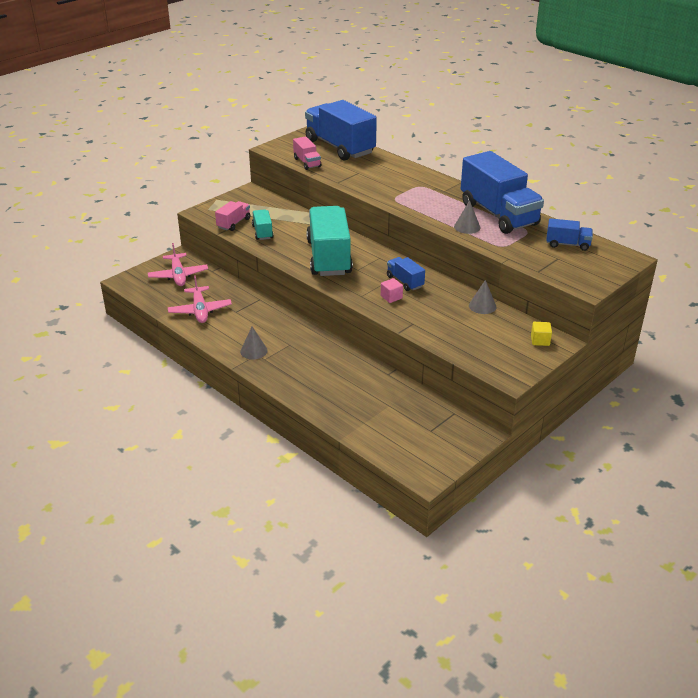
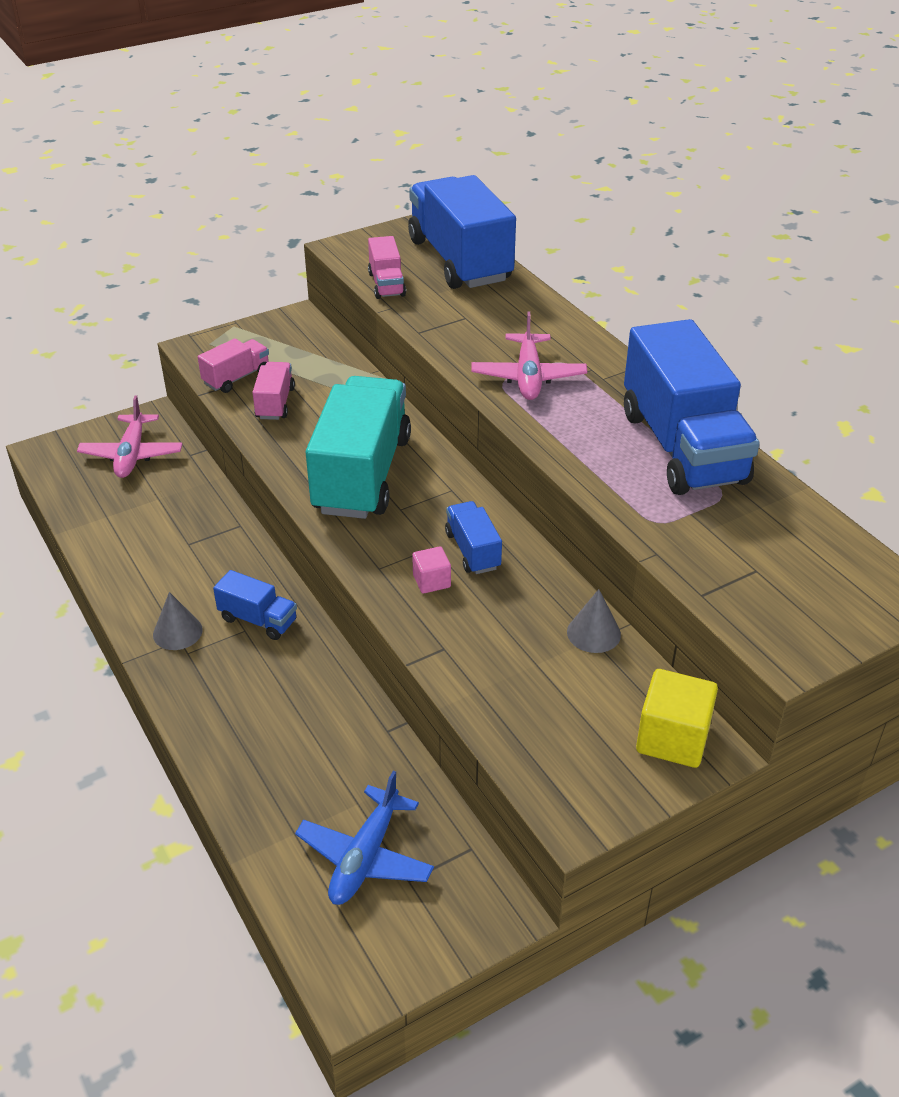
camera: 15 degrees right, 5 degrees up
(200, 310) = (131, 531): pink plane -> pink plane (528, 377)
(262, 232) = (275, 403): turquoise truck -> pink truck
(404, 425) = (365, 856): none -> blue plane
(467, 227) = (608, 466): grey cone -> none
(540, 340) = (672, 738): yellow cube -> yellow cube, size x1.78
(567, 244) = (790, 540): blue truck -> blue truck (258, 620)

